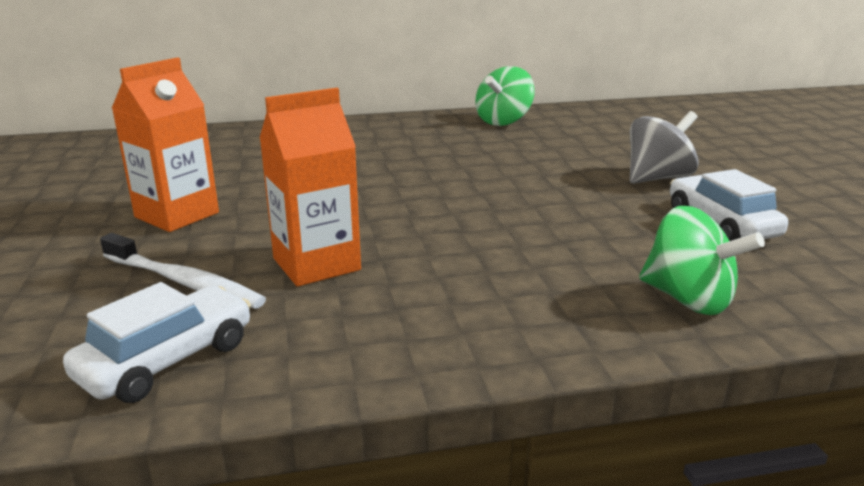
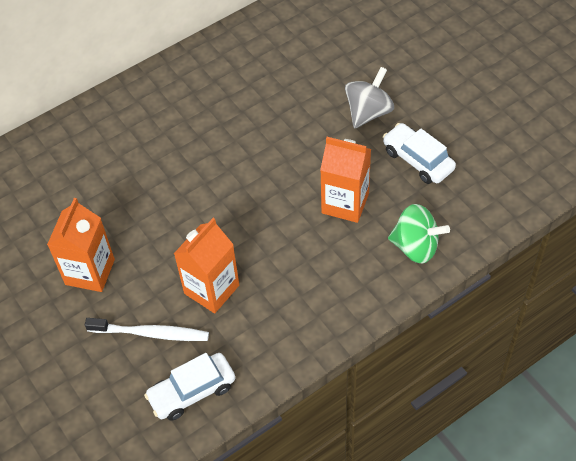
camera: 20 degrees left, 30 degrees up
(167, 360) = (192, 391): white car -> white car turned 135 degrees counterclockwise
(503, 121) = (232, 53): green spinning top -> none
(583, 236) = (345, 203): none -> orange carton

